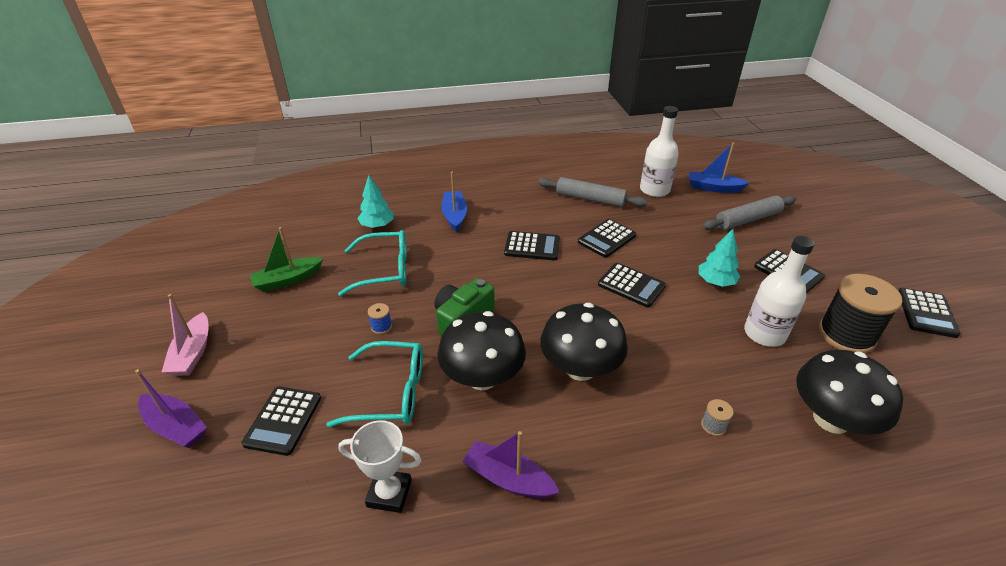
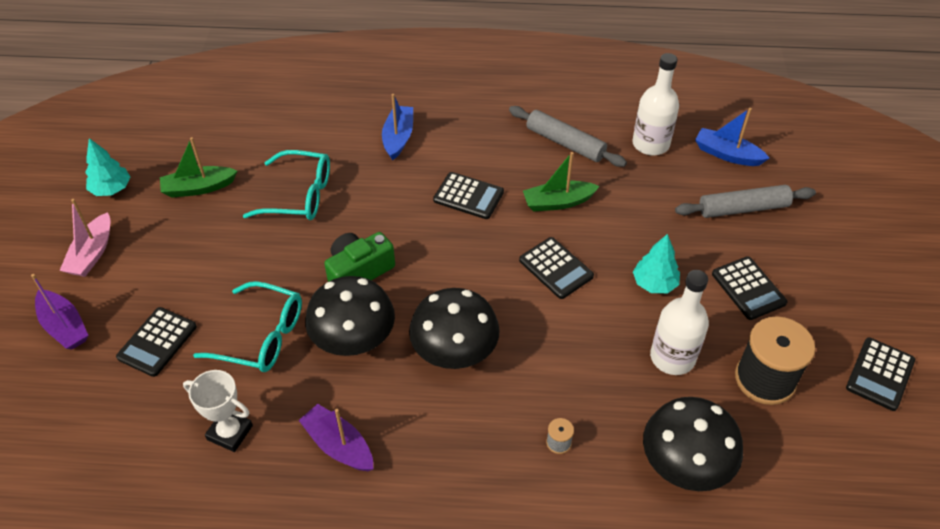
camera: 15 degrees right, 10 degrees up
(377, 225) = (309, 135): turquoise tree -> turquoise tree (111, 189)
(381, 327) = (275, 262): blue spool -> none
(606, 239) = (558, 202): black calculator -> green boat

